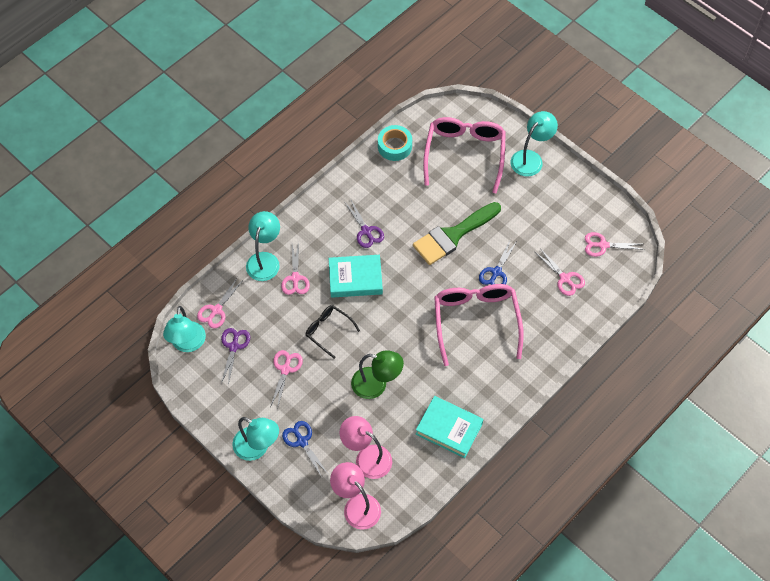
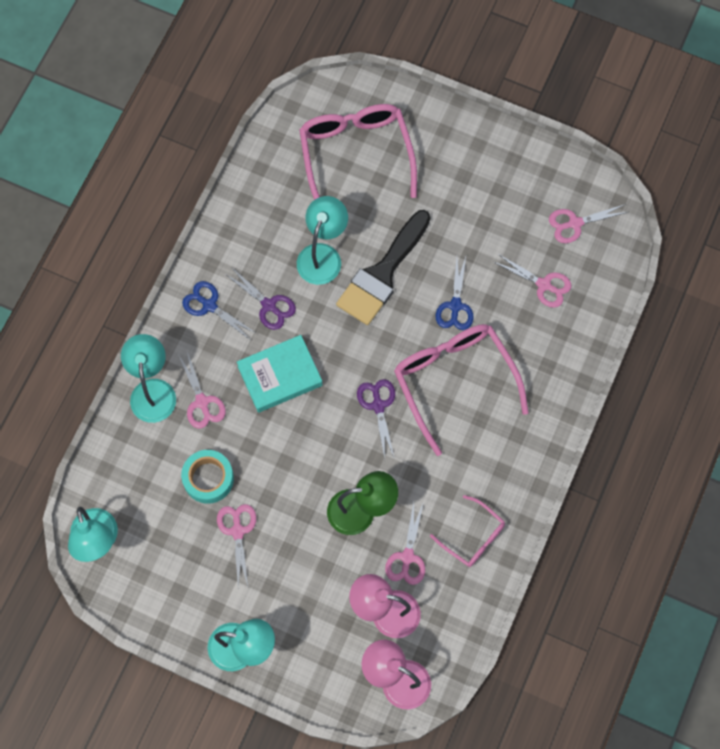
camera: 20 degrees left, 10 degrees up
(216, 310) = (116, 482): pink scissors -> pink scissors (407, 557)
(234, 346) = (159, 524): purple scissors -> purple scissors (378, 405)
(302, 441) = (296, 620): blue scissors -> blue scissors (209, 305)
(328, 331) = (272, 459): black glasses -> none
(394, 146) = (261, 173): turquoise tape -> turquoise tape (208, 478)
(449, 429) = (473, 537): turquoise book -> pink glasses
(453, 235) = (382, 274): green brush -> black brush
(531, 158) = (442, 133): turquoise lamp -> turquoise lamp (322, 255)

